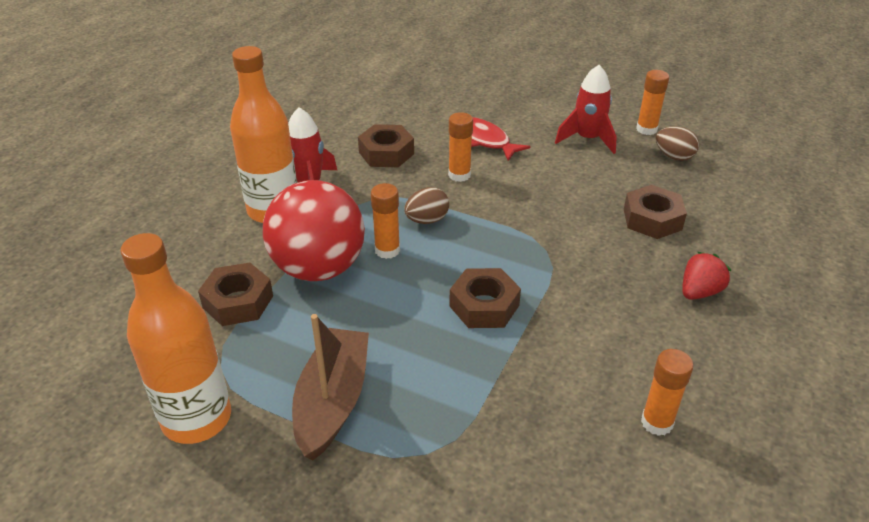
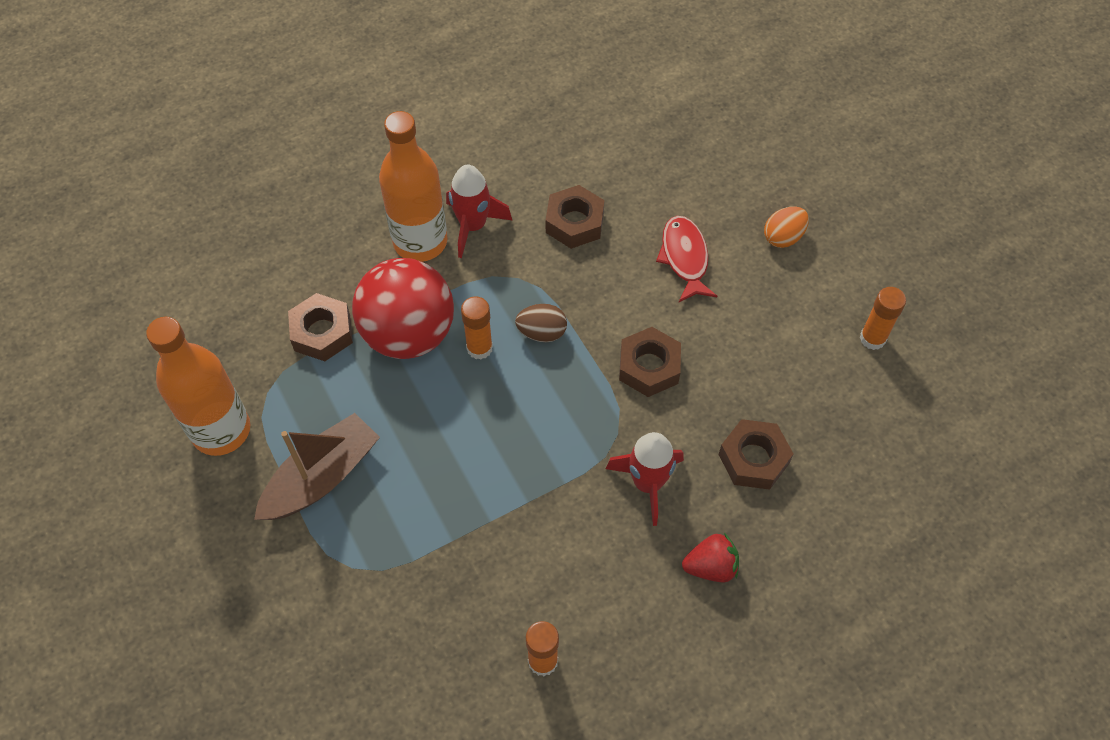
camera: 35 degrees right, 20 degrees up
(459, 175) = (619, 292): orange glue stick -> none
(484, 306) = (509, 460): brown nut -> brown nut (649, 367)
(535, 106) = (783, 237): none -> orange egg
(587, 139) = (793, 316): red rocket -> red rocket (647, 483)
(674, 156) = (862, 393): brown egg -> none

